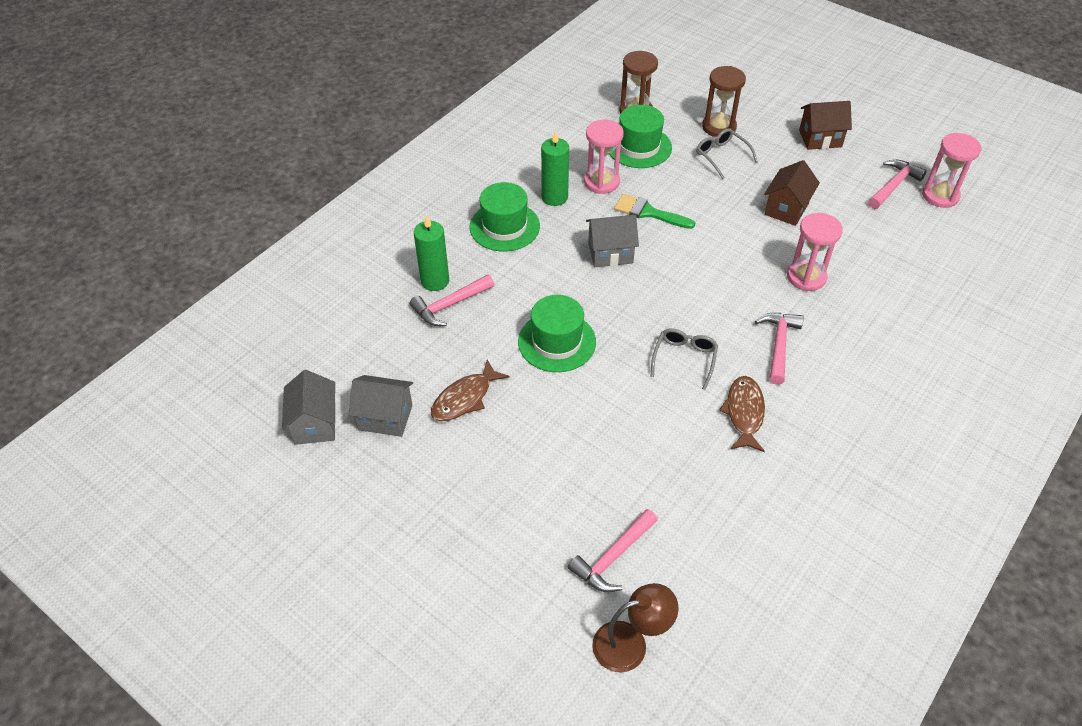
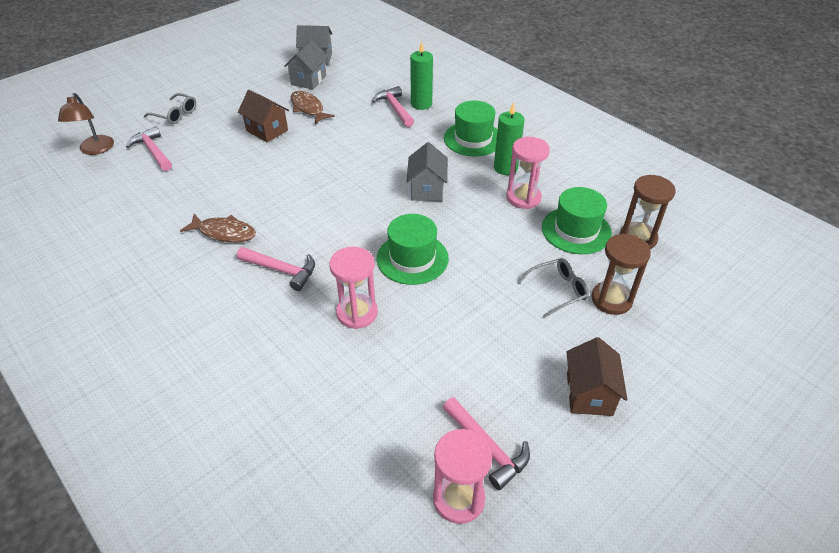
camera: 100 degrees right, 5 degrees down
(557, 342) = (340, 150): green hat -> green hat (412, 258)
(648, 212) = (475, 220): green brush -> none
(684, 359) = (293, 210): grey glasses -> grey glasses (175, 114)
(786, 209) = (462, 324): brown house -> brown house (267, 130)

